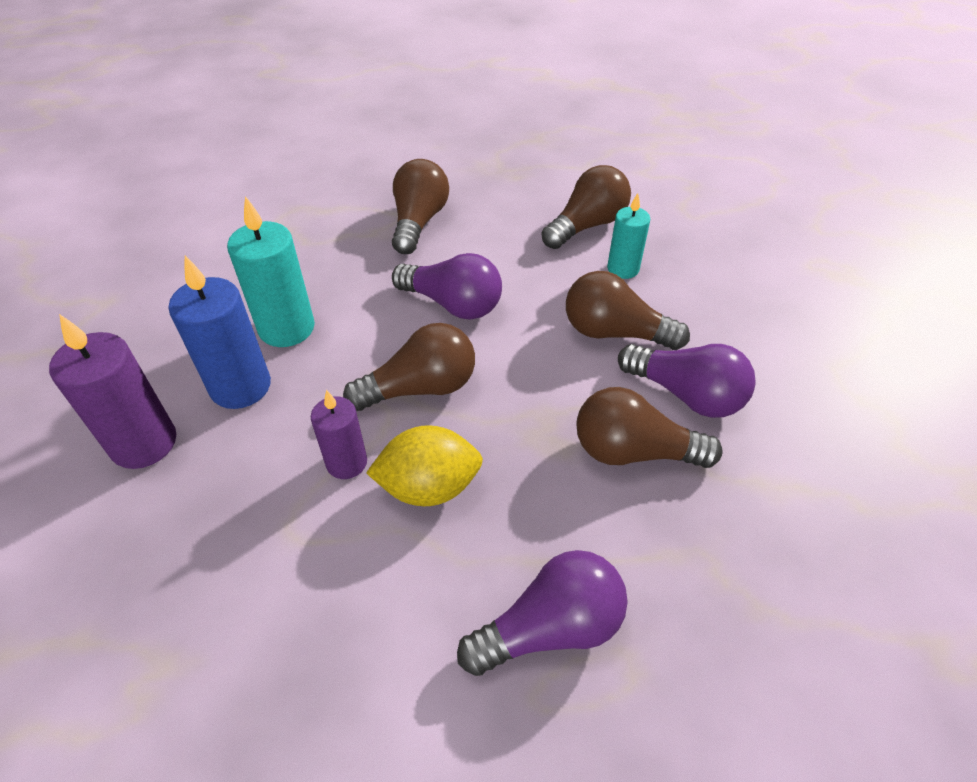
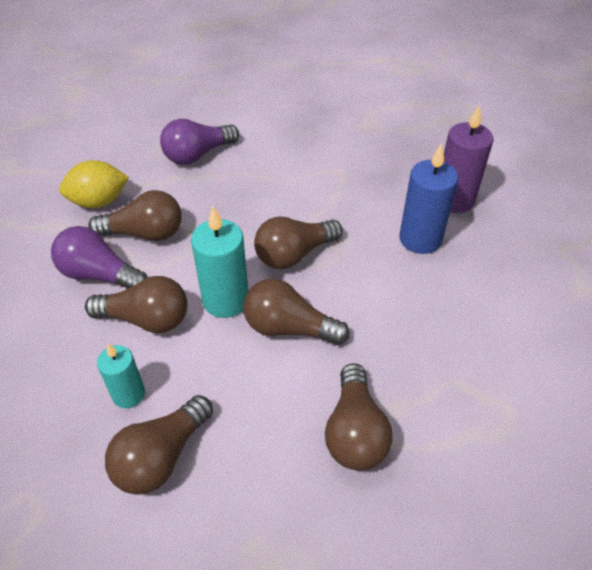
camera: 170 degrees right, 0 degrees up
(287, 328) = (417, 286): turquoise candle -> turquoise candle (225, 300)
(346, 462) = (325, 205): purple candle -> none
(429, 487) = (271, 200): yellow lemon -> yellow lemon (99, 202)
(452, 304) = (289, 328): purple light bulb -> brown light bulb

